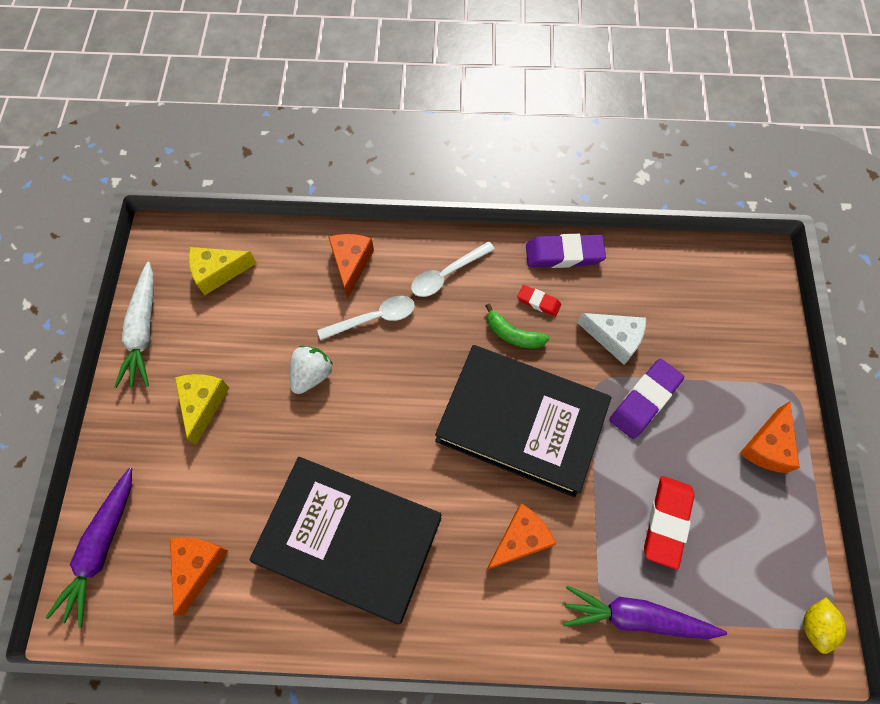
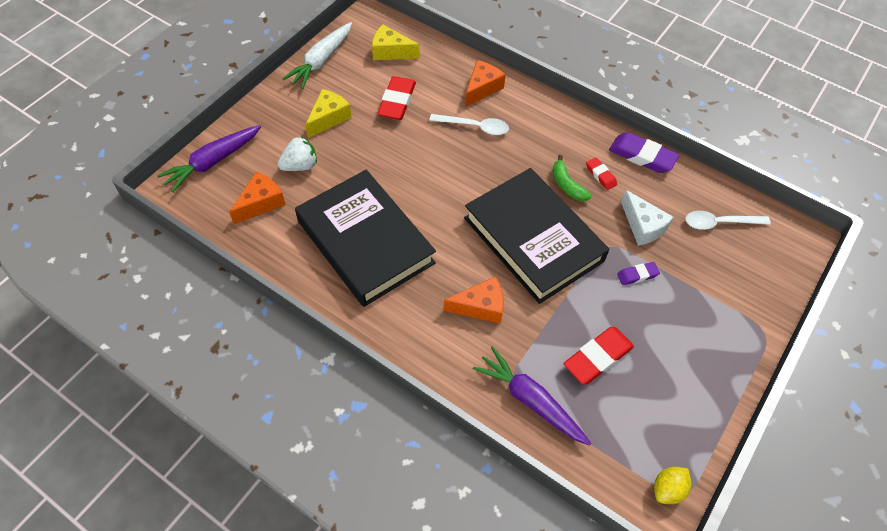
camera: 30 degrees right, 10 degrees down
(268, 335) = (397, 101): none -> red eraser
(312, 374) = (409, 137): white strawberry -> white strawberry (300, 165)
(447, 274) = (545, 126): white spoon -> white spoon (719, 223)
(644, 400) = (637, 275): purple eraser -> purple eraser, size x0.55
(767, 446) = (716, 356): orange cheese -> none

